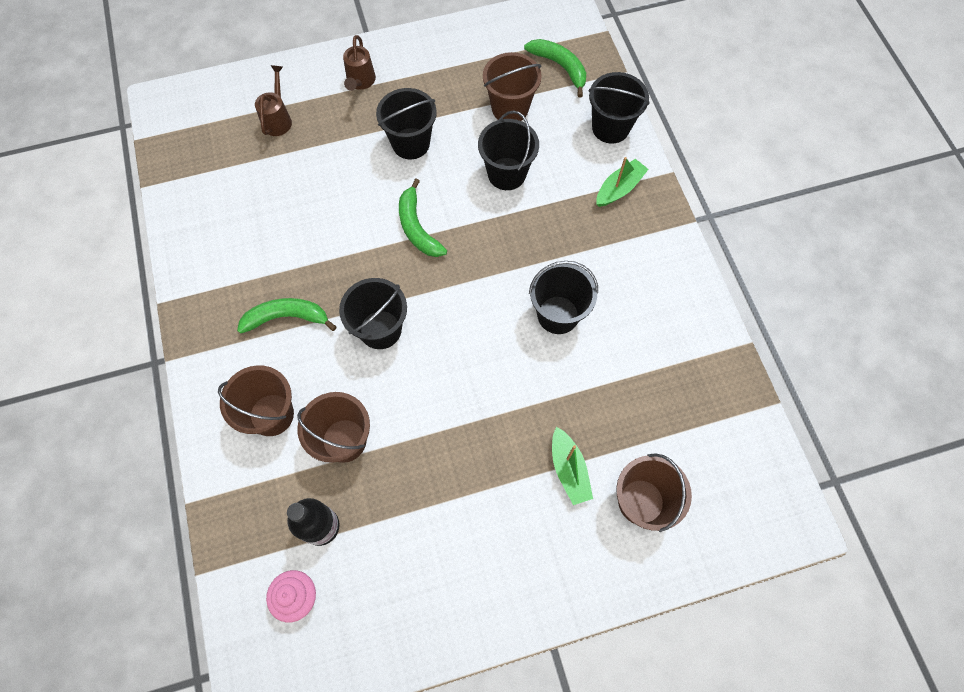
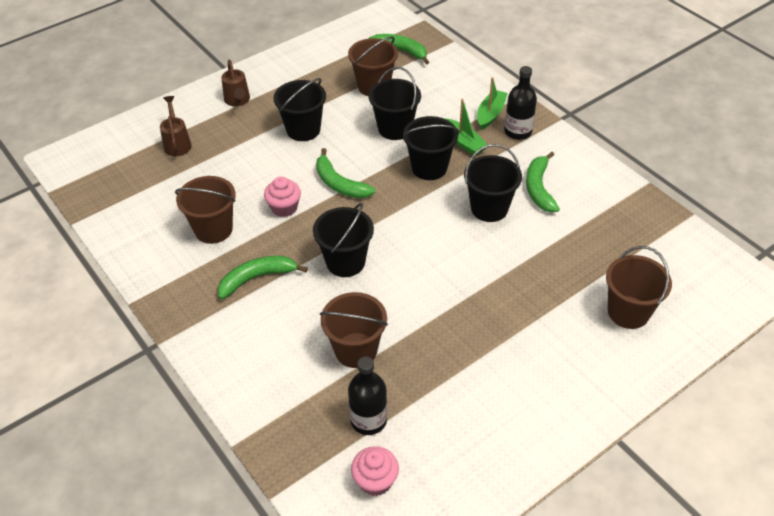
camera: 20 degrees left, 20 degrees down
(271, 415) = (280, 352): brown bucket -> brown bucket (213, 229)
(349, 239) = (284, 208): none -> pink cupcake
(569, 469) = (558, 309): green boat -> green boat (464, 142)
(610, 128) = (461, 78): black bucket -> black bucket (429, 168)
(624, 307) = (539, 188): none -> green banana
(637, 223) = (518, 132): none -> black bottle

